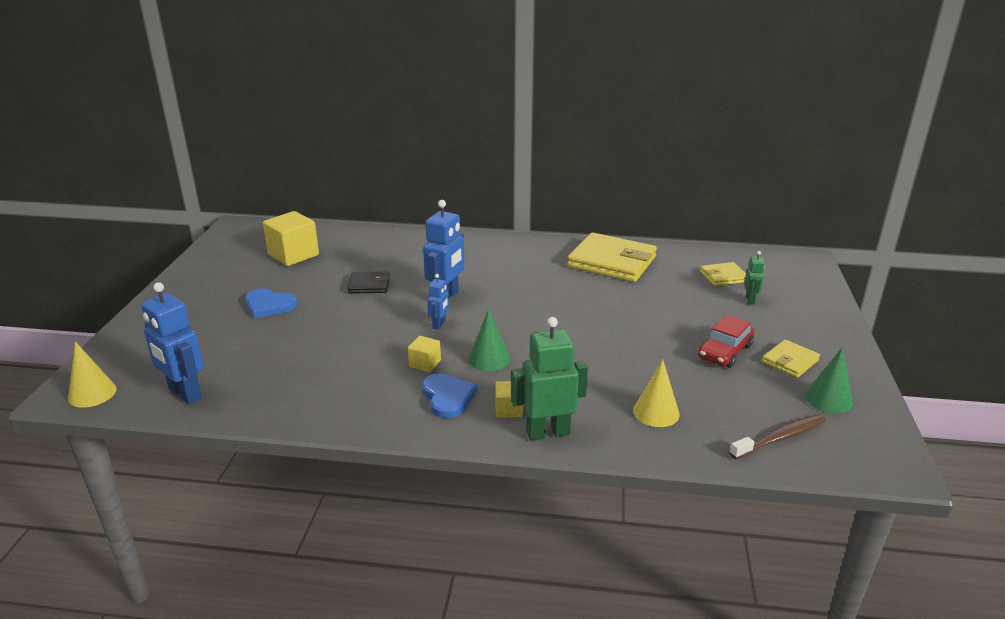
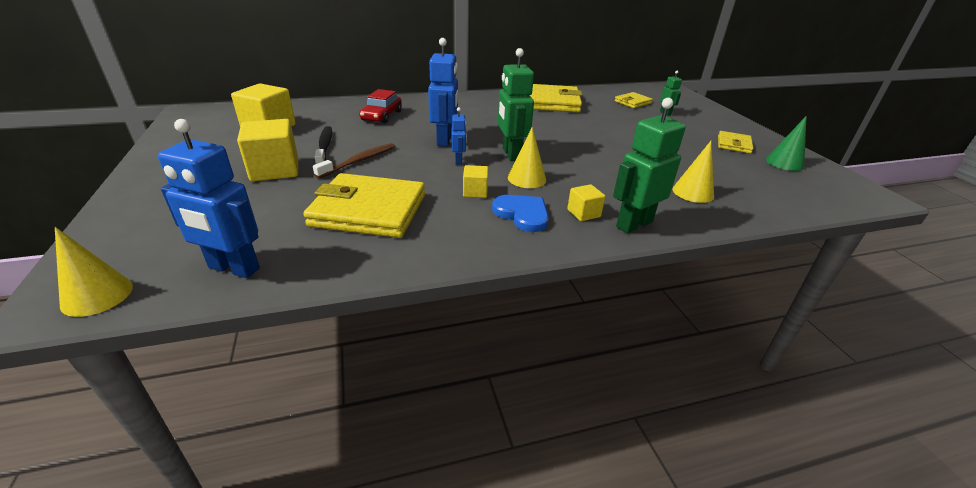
camera: 25 degrees left, 5 degrees up
(269, 305) = (275, 170): blue heart -> yellow cube
(316, 364) = (369, 210): none -> yellow wallet
(327, 286) = (324, 146): none -> black toothbrush
(369, 285) = (366, 141): black wallet -> none
(489, 359) = (527, 178): green cone -> yellow cone
(499, 326) = (511, 154): none -> green robot
(725, 351) = (688, 145): red car -> red car (381, 116)
(780, 438) = (789, 192): brown toothbrush -> brown toothbrush (359, 161)

